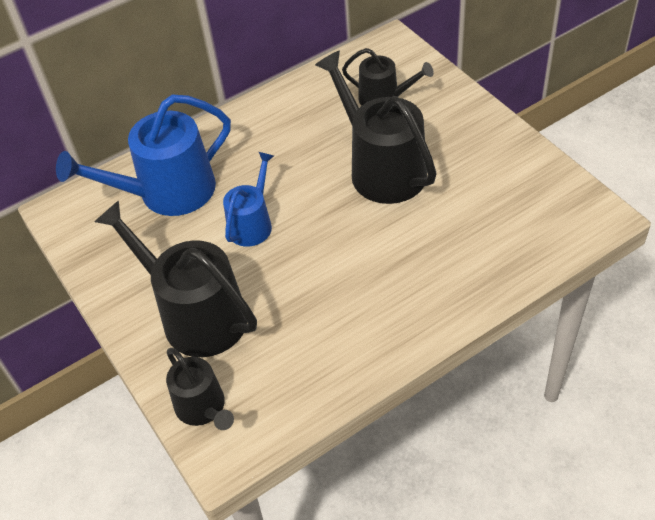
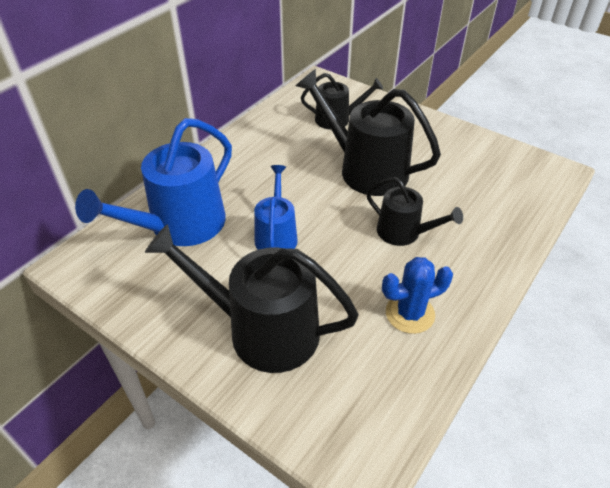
camera: 25 degrees left, 5 degrees down
(203, 407) = (317, 422): black watering can -> black watering can (403, 232)
(338, 334) = (410, 313): none -> blue cactus

